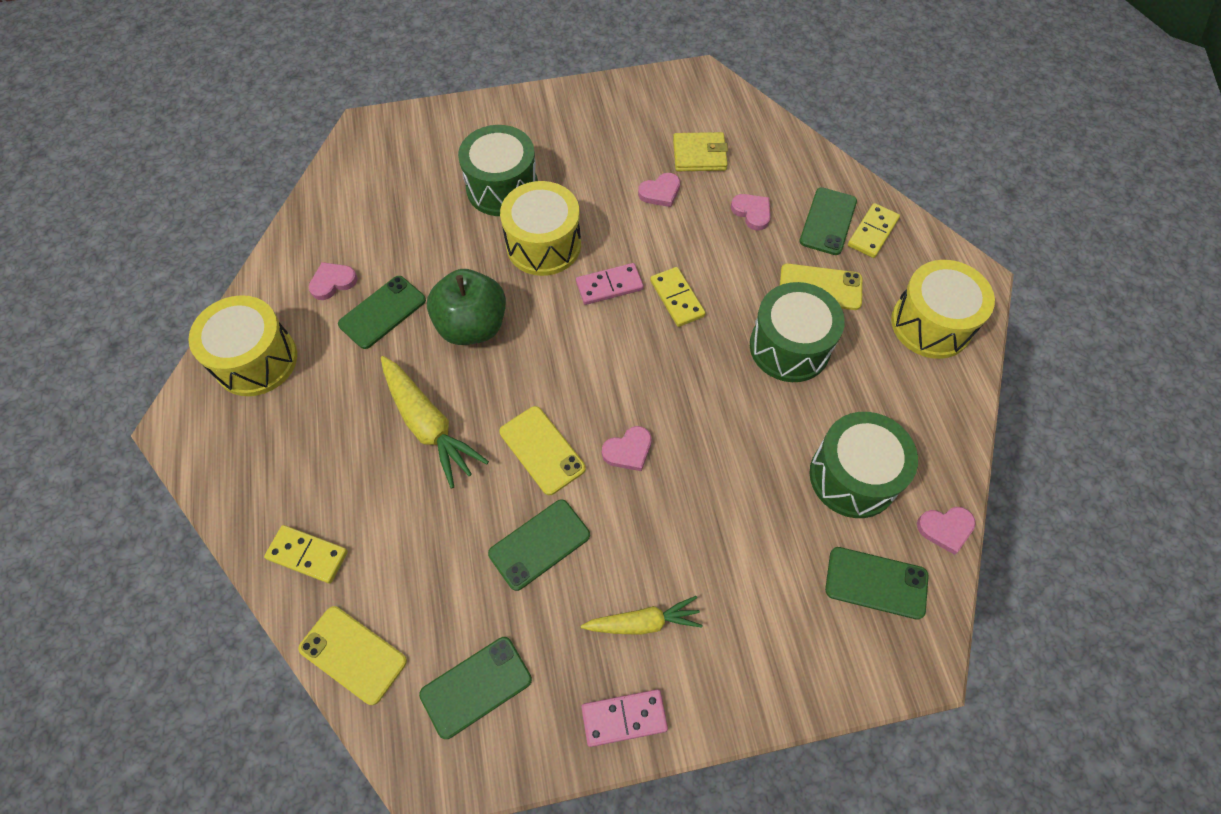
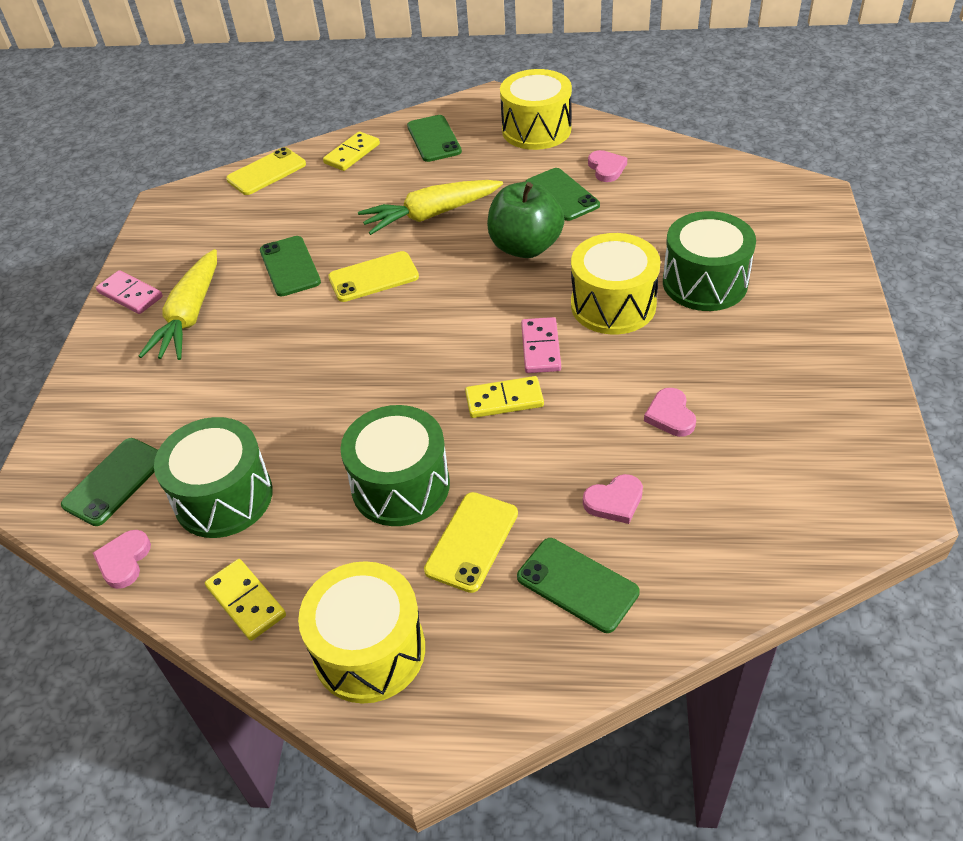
camera: 110 degrees right, 15 degrees down
(476, 687) = (205, 225): green phone -> green phone (434, 139)
(624, 718) = (130, 295): pink domino -> pink domino turned 60 degrees counterclockwise
(628, 450) = (344, 332): pink heart -> none
(644, 622) = (189, 316): yellow carrot -> yellow carrot, size x1.56
(699, 155) = (731, 468): yellow wallet -> none
(872, 232) = (543, 634): yellow domino -> yellow domino (246, 601)

